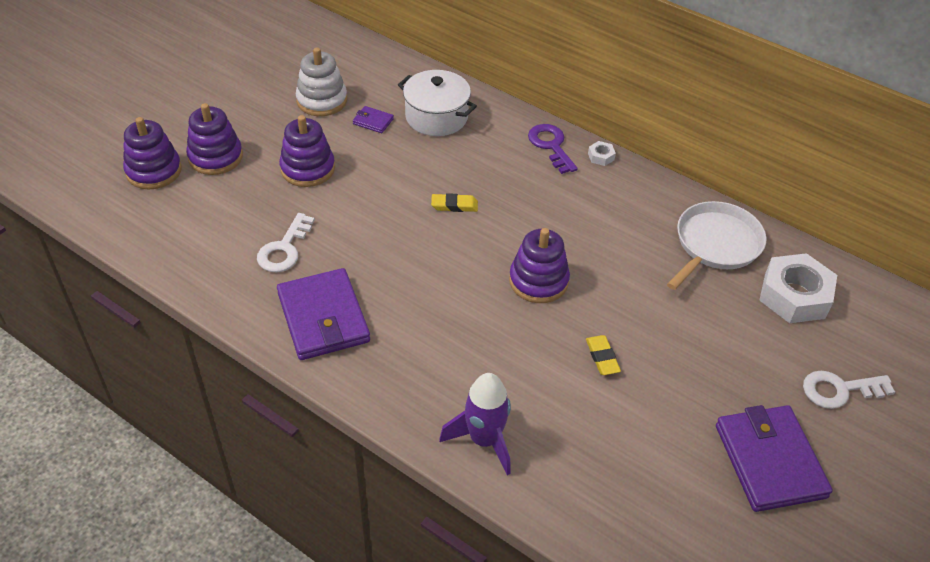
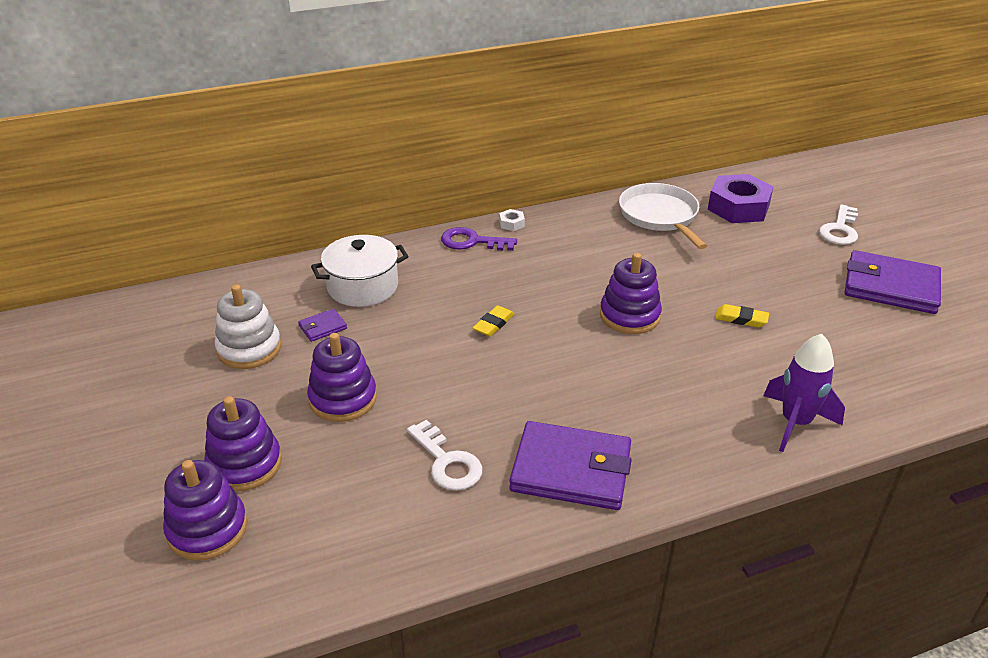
camera: 55 degrees left, 10 degrees down
(794, 296) = (738, 207): white nut -> purple nut

